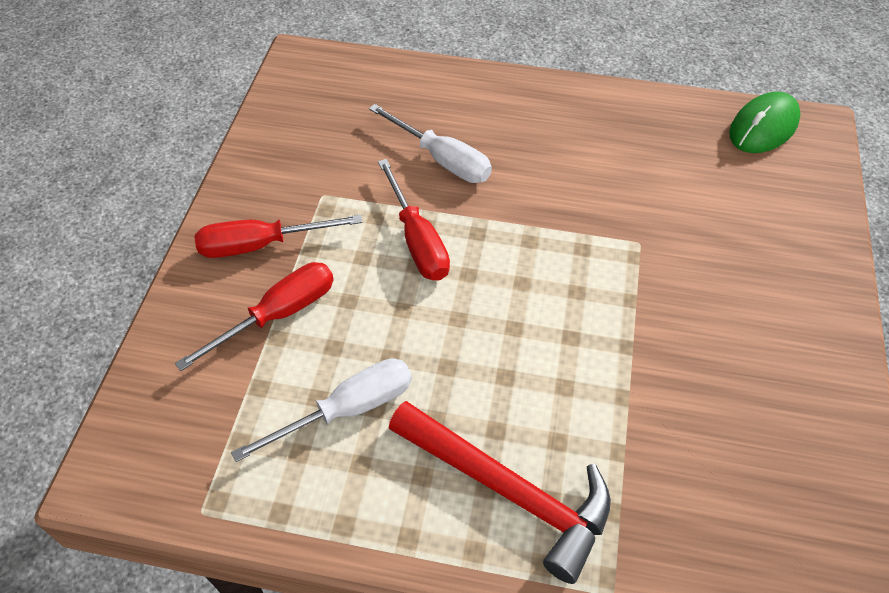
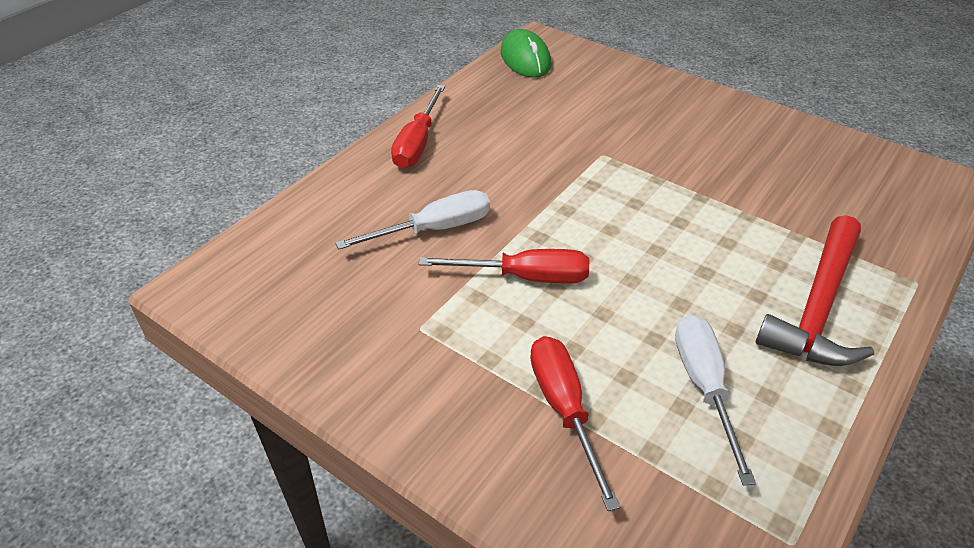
camera: 65 degrees left, 10 degrees down
(261, 245) = (459, 398): red screwdriver -> red screwdriver (417, 143)
(509, 491) = (818, 306): red hammer -> red hammer turned 150 degrees clockwise

